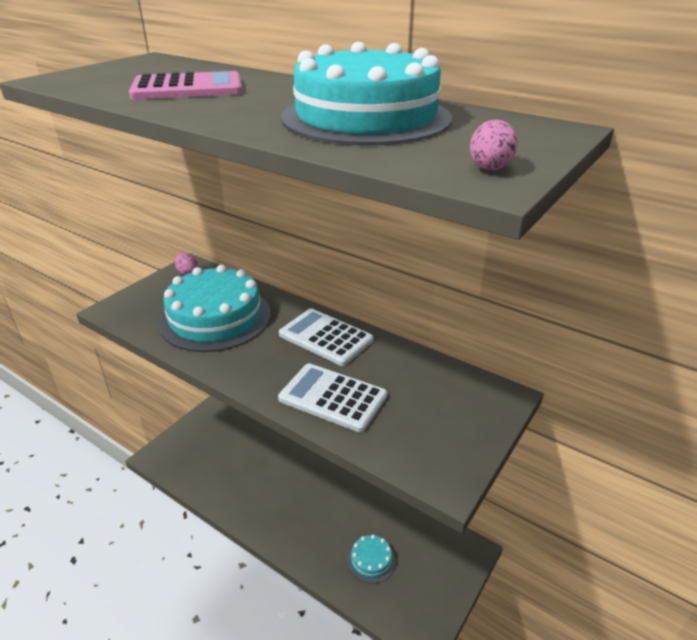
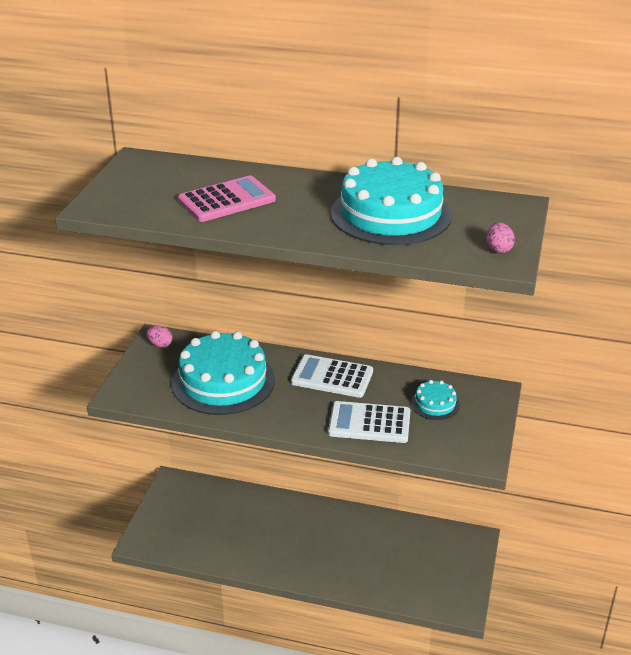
camera: 20 degrees left, 0 degrees up
(371, 560) = (396, 569): turquoise cake -> turquoise cake (435, 404)

